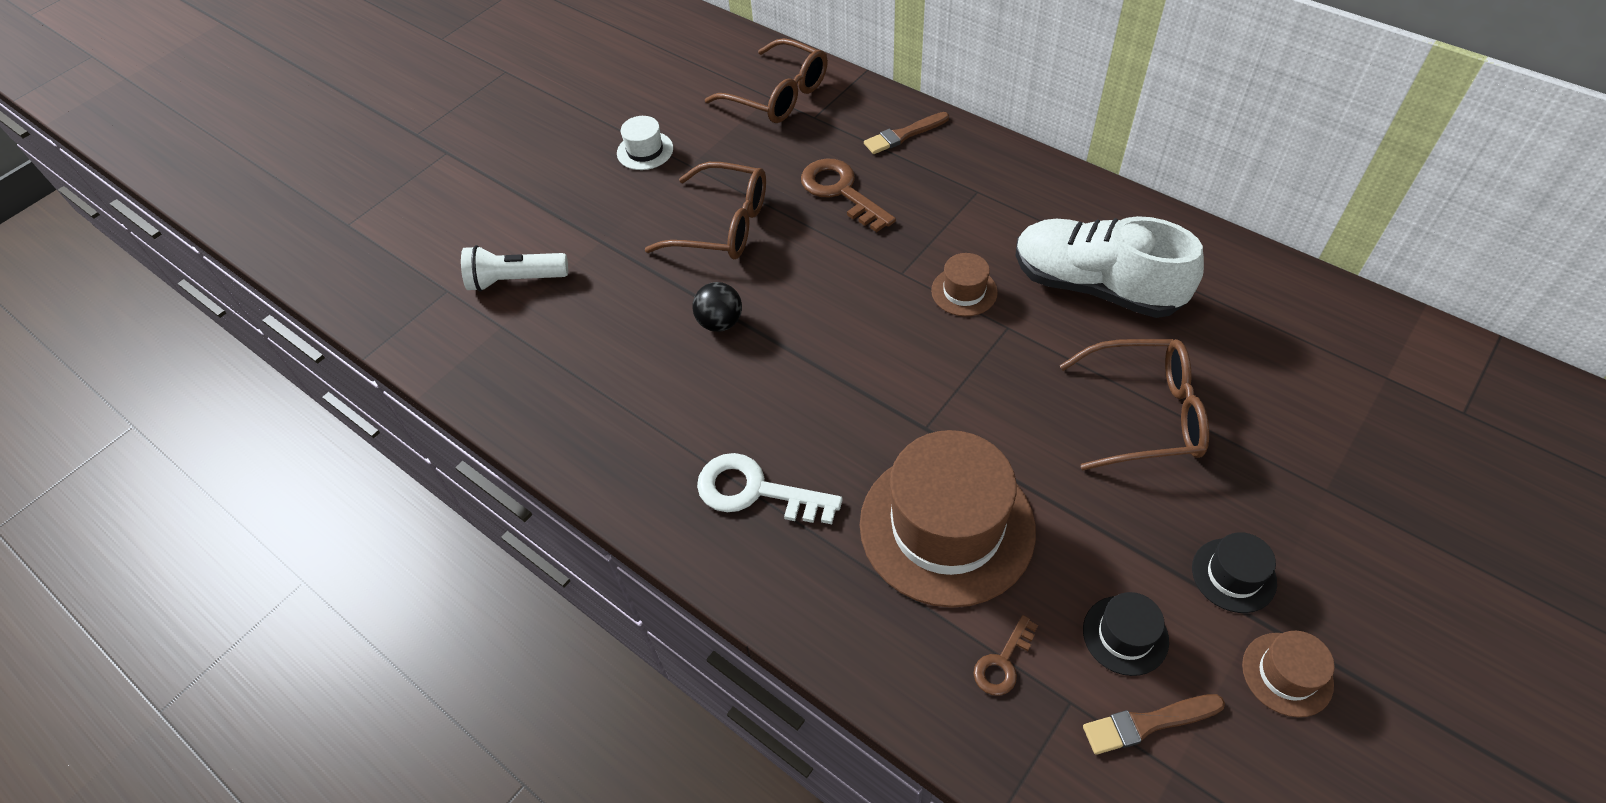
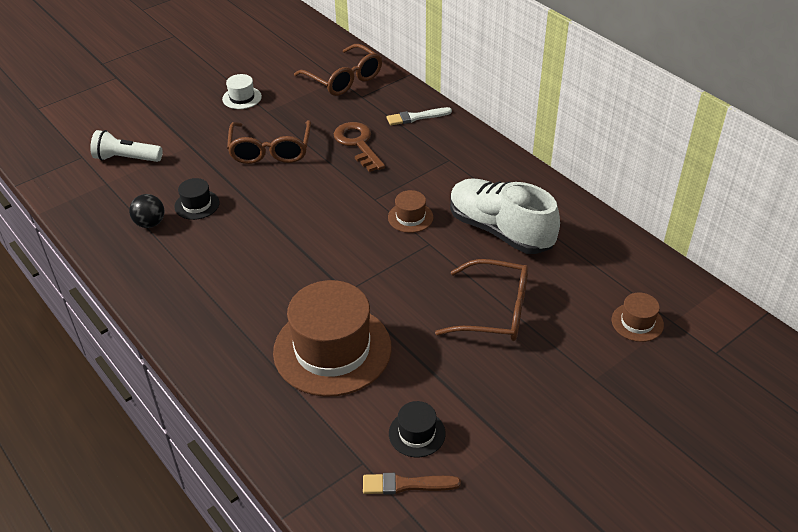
camera: 10 degrees right, 10 degrees down
(720, 322) = (243, 206): black ball -> black ball (150, 223)
(721, 225) = (270, 150): brown glasses -> brown glasses turned 60 degrees clockwise
(755, 491) = (221, 306): white key -> none
(904, 135) = (416, 117): brown brush -> white brush
(1003, 662) = (330, 432): brown key -> none
(1233, 575) = (505, 415): black hat -> black hat (197, 205)
(1287, 674) = (511, 477): brown hat -> brown hat (637, 322)

